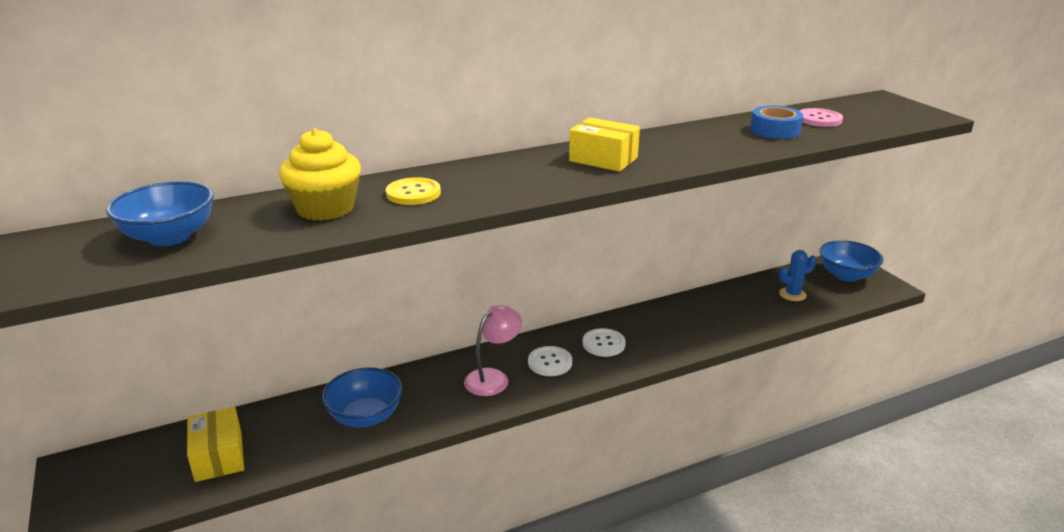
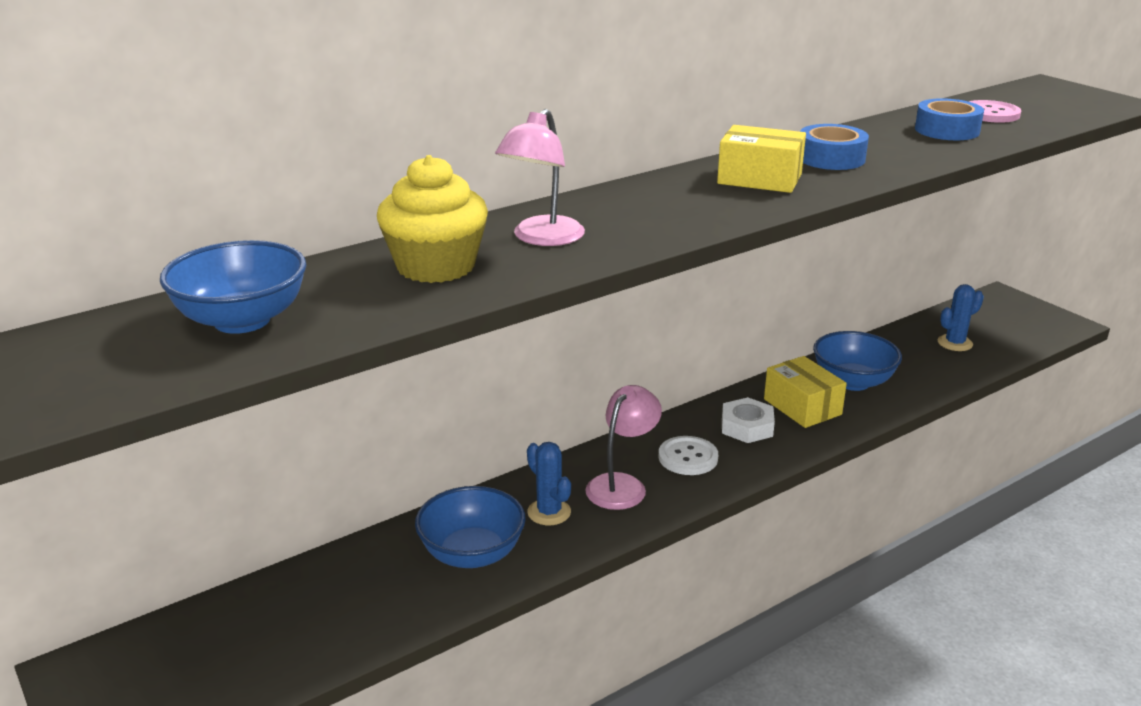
camera: 10 degrees left, 0 degrees up
(218, 456) = (288, 630): yellow box -> yellow box (802, 407)
(413, 193) = (542, 238): yellow button -> pink lamp
(432, 392) = (549, 512): none -> blue cactus
(603, 344) = (747, 427): white button -> white nut
(669, 147) = (831, 158): none -> blue tape
(846, 275) = (1009, 314): blue bowl -> blue bowl (853, 382)

